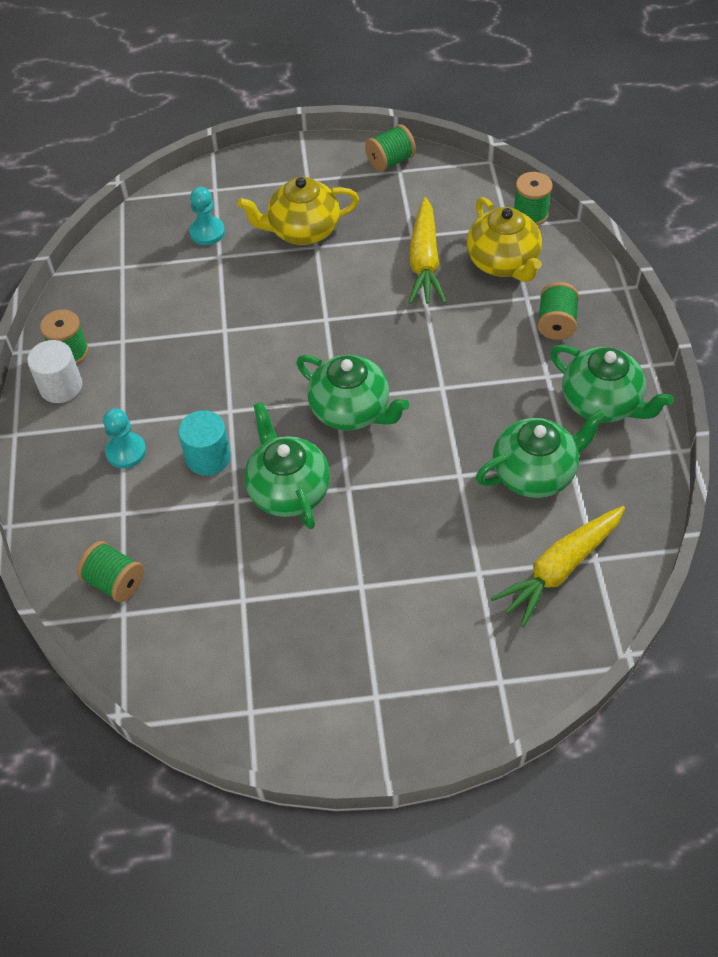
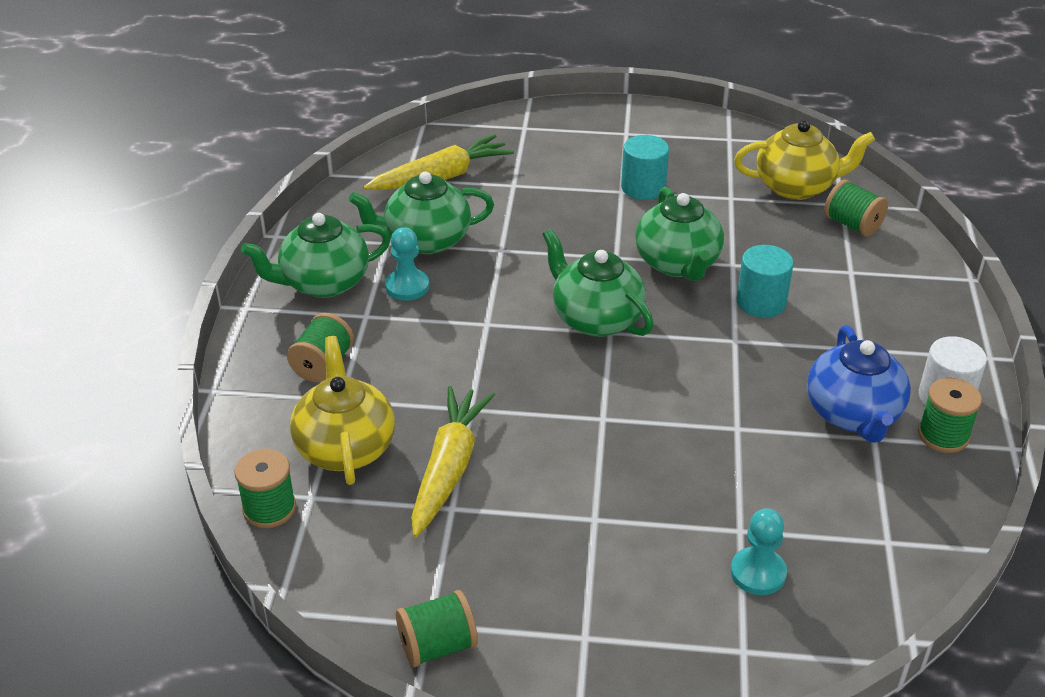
camera: 170 degrees left, 15 degrees down
(126, 451) = (854, 321): turquoise pawn -> turquoise pawn (407, 286)
(136, 357) = (853, 415): none -> blue teapot
(302, 230) = (610, 547): yellow teapot -> yellow teapot (796, 187)
(339, 596) = (643, 188): none -> turquoise cylinder
(602, 403) = (323, 283): green teapot -> green teapot turned 75 degrees counterclockwise

